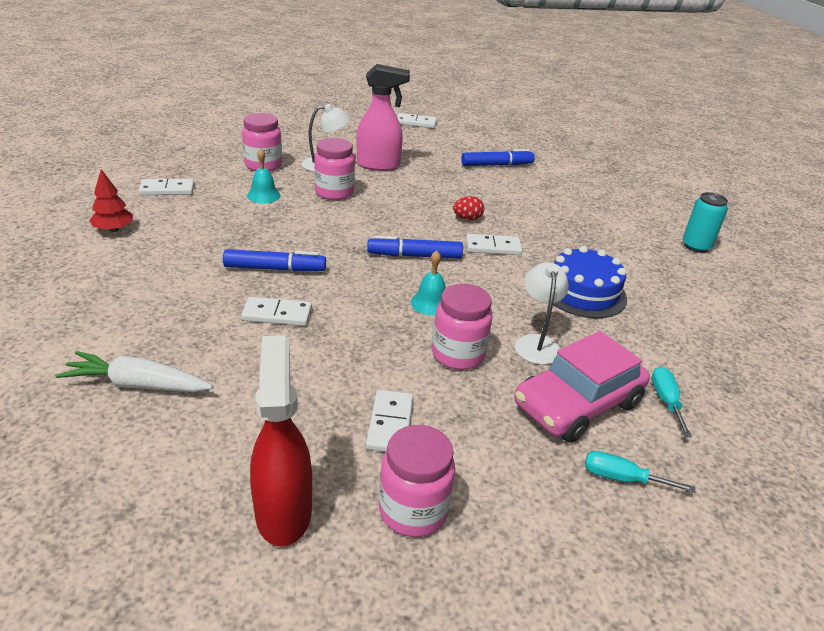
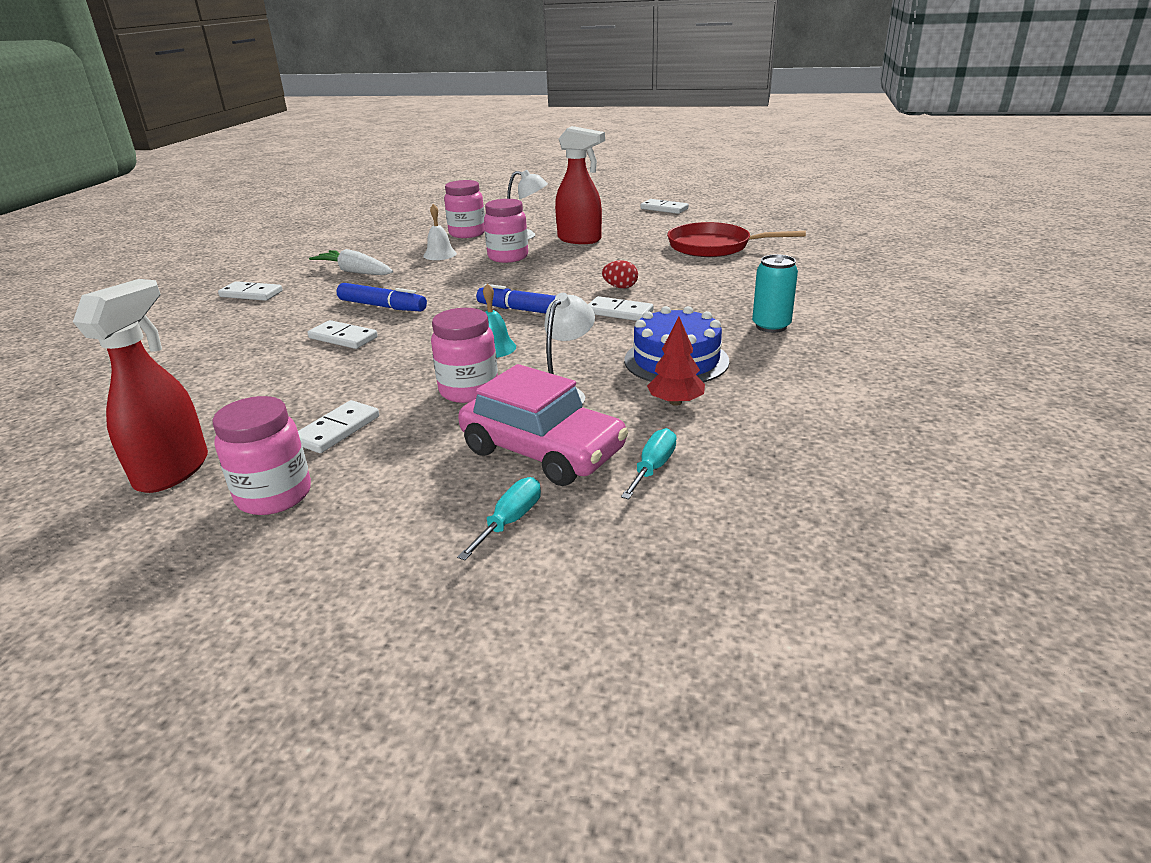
camera: 30 degrees right, 5 degrees down
(114, 229) = (289, 268): red tree -> red tree (675, 402)
(137, 385) = (178, 368): white carrot -> white carrot (355, 272)
(167, 189) = (364, 245): white domino -> white domino (251, 294)
(263, 195) = (440, 254): turquoise bell -> white bell
(379, 165) = (580, 239): pink spray bottle -> red spray bottle
(497, 165) = (713, 246): blue marker -> red pan
(577, 404) = (543, 451): pink car -> pink car turned 135 degrees counterclockwise
(622, 478) = (510, 521): turquoise screwdriver -> turquoise screwdriver turned 75 degrees clockwise
(696, 246) = (887, 337): turquoise can -> turquoise can (771, 326)

